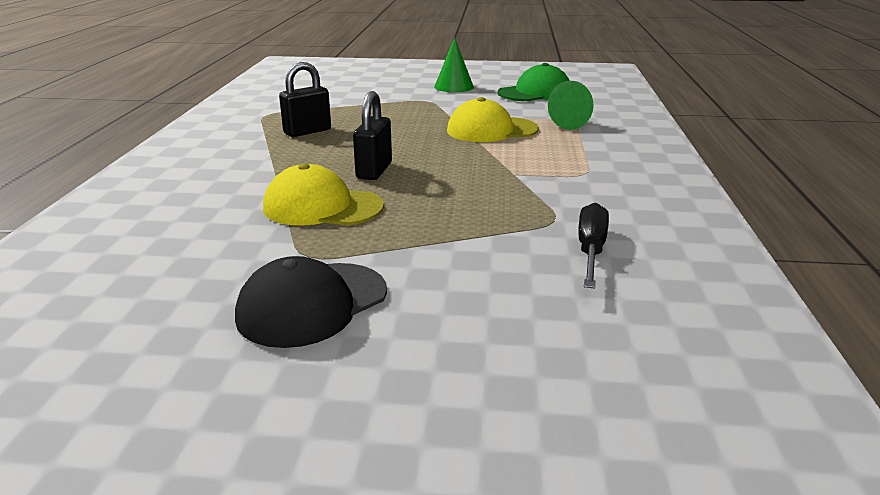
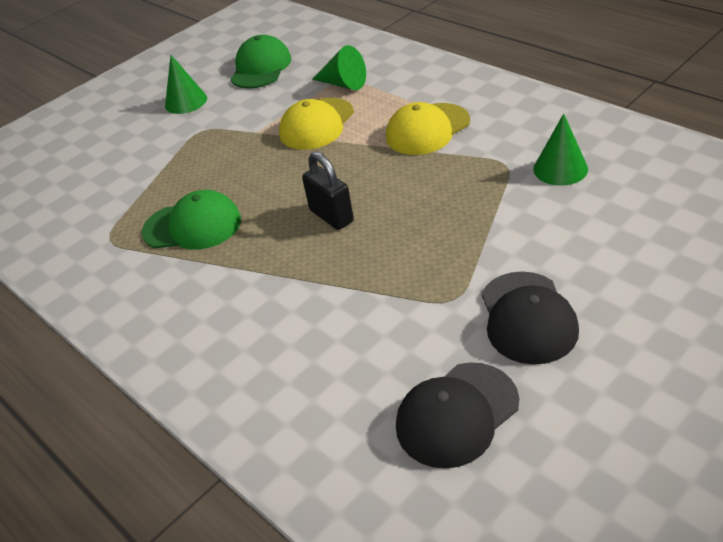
camera: 45 degrees left, 15 degrees up
(133, 308) = (457, 414): none -> black cap
(307, 132) = (192, 226): black padlock -> green cap
(322, 207) = (374, 266): yellow cap -> yellow cap (427, 129)
(591, 250) = (560, 169): black screwdriver -> green cone

